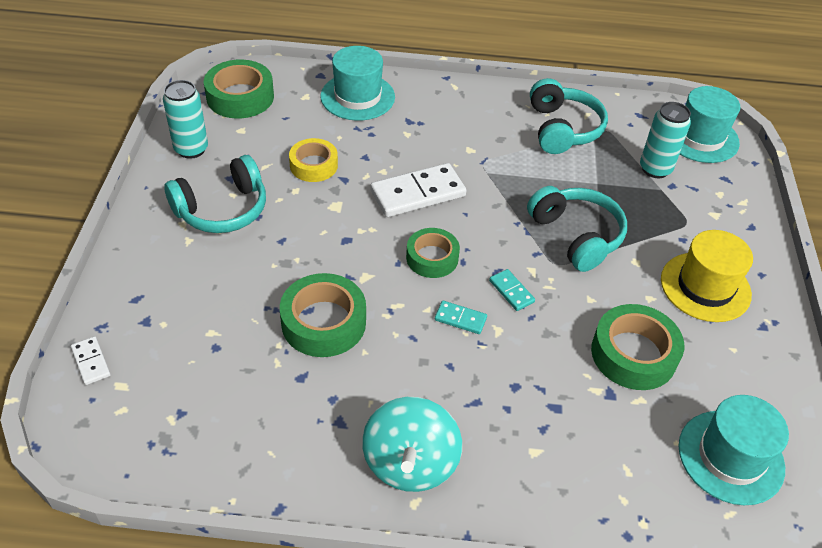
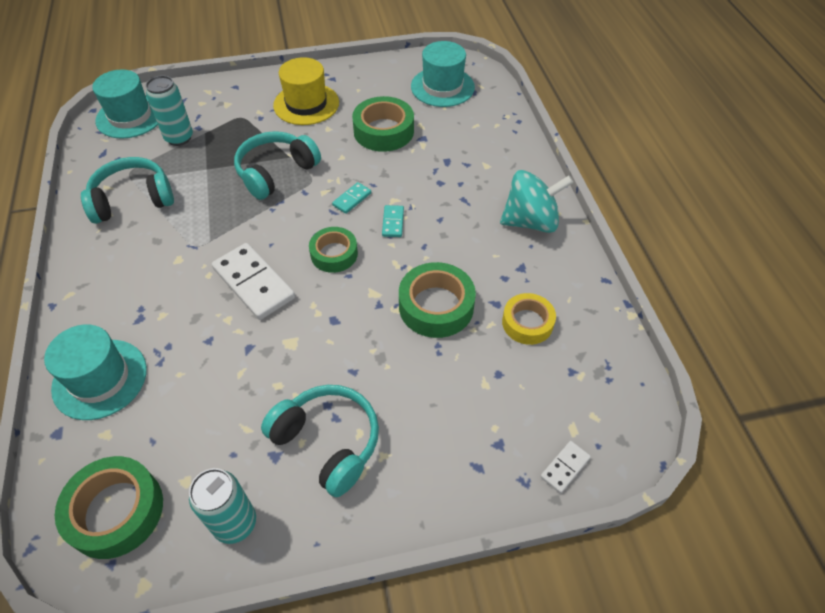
camera: 105 degrees left, 5 degrees up
(313, 165) = (234, 382): yellow tape -> yellow tape (527, 323)

